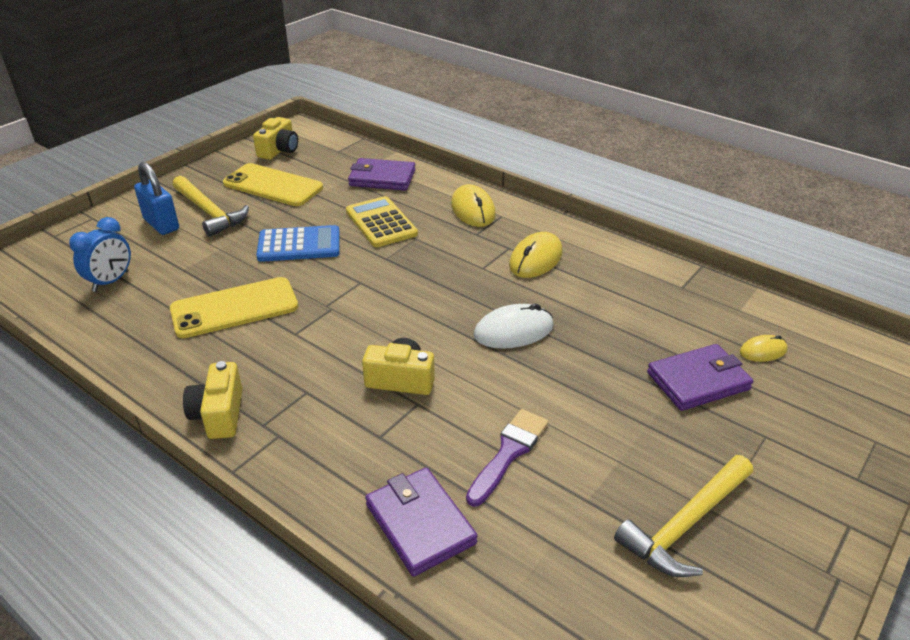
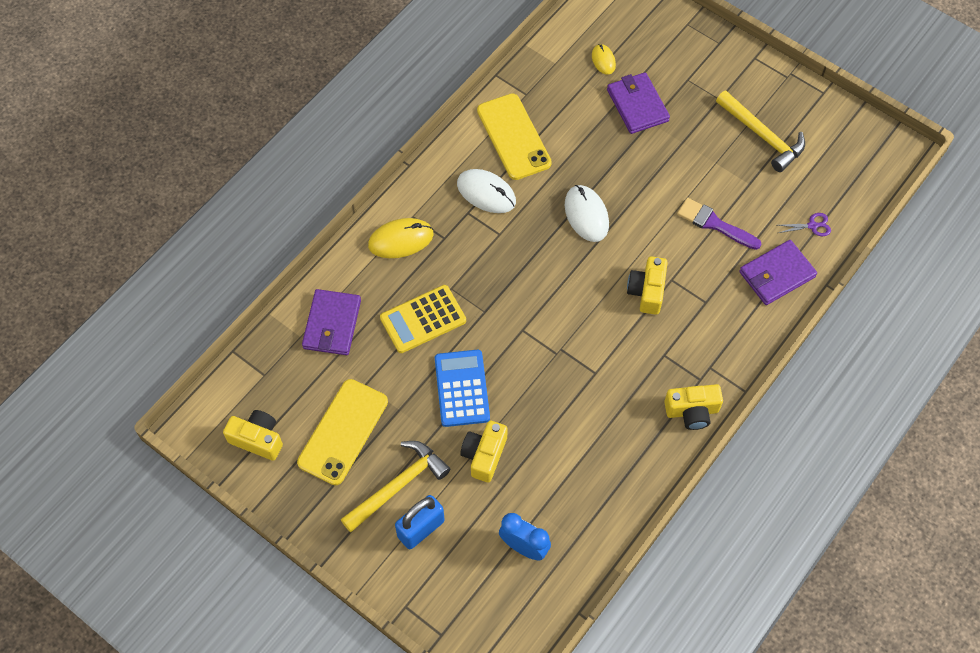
camera: 90 degrees left, 25 degrees up
(221, 258) = (484, 455): none -> yellow camera
(234, 308) = (562, 427): yellow phone -> yellow phone (513, 137)
(514, 583) = (812, 226): none -> purple scissors
(535, 259) = (486, 193): yellow mouse -> white mouse

